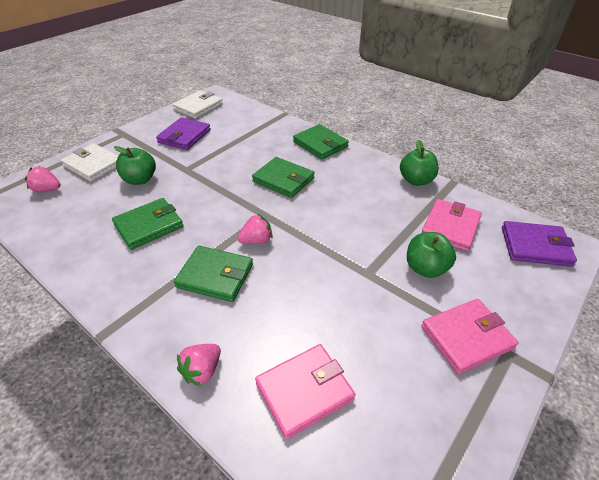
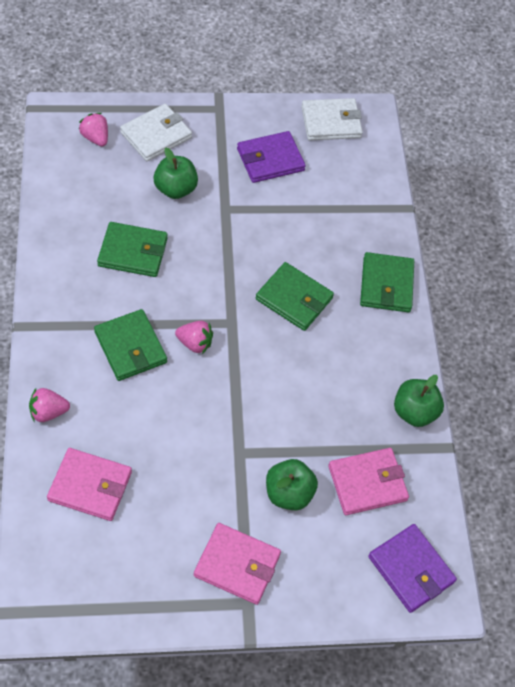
camera: 40 degrees right, 15 degrees up
(94, 165) = (156, 135): white wallet -> white wallet turned 60 degrees clockwise
(283, 180) = (294, 298): green wallet -> green wallet turned 45 degrees counterclockwise

